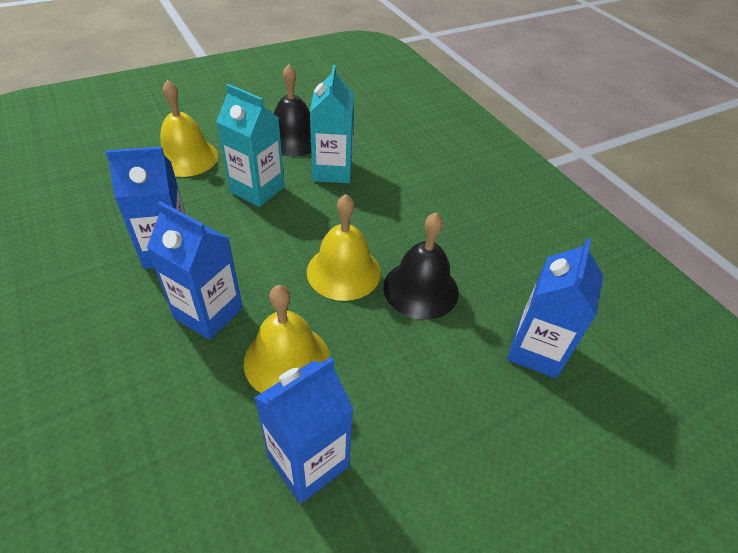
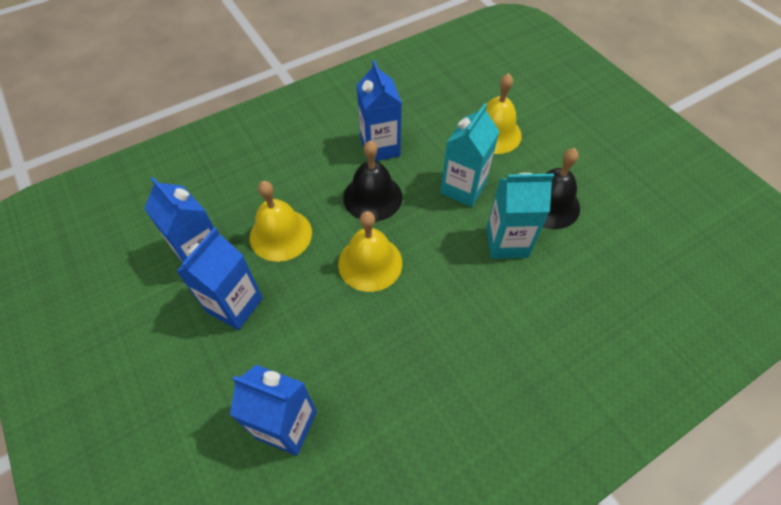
camera: 90 degrees right, 10 degrees up
(208, 313) = (322, 183): blue carton -> blue carton (235, 305)
(420, 289) = (355, 325): black bell -> black bell (372, 197)

